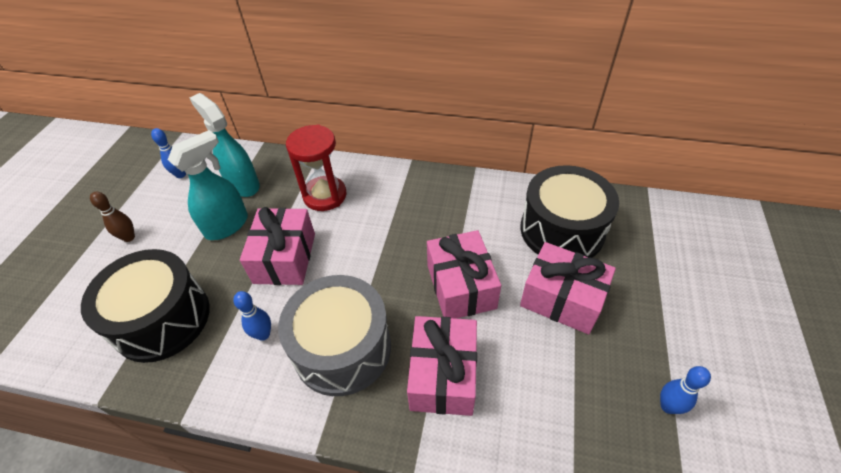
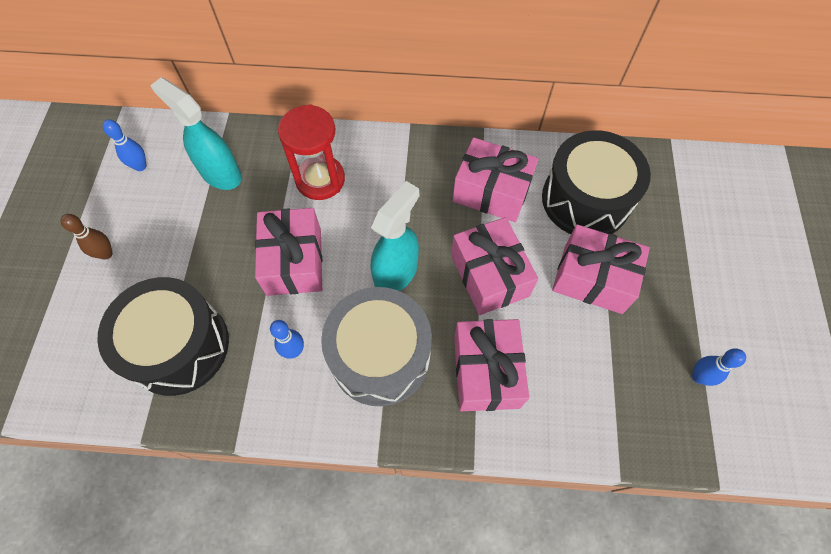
camera: 10 degrees left, 15 degrees up
(227, 225) = (217, 228): turquoise spray bottle -> turquoise spray bottle (396, 272)
(474, 216) = (491, 191): none -> pink gift

